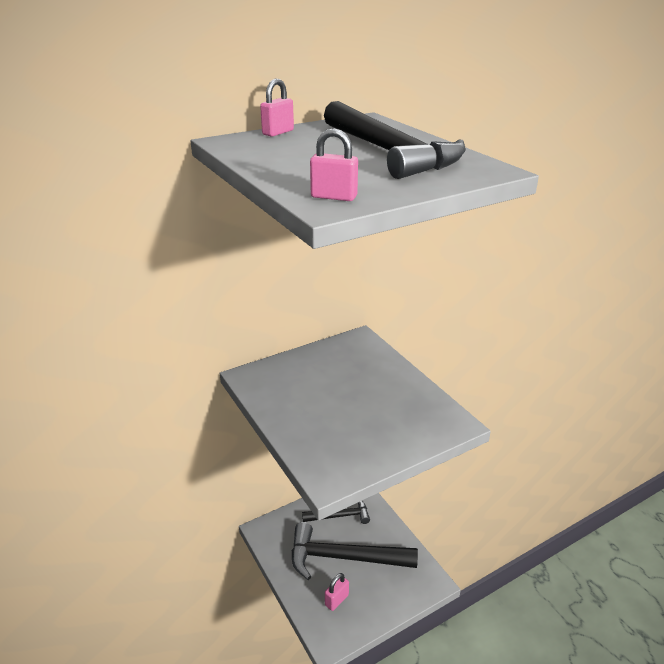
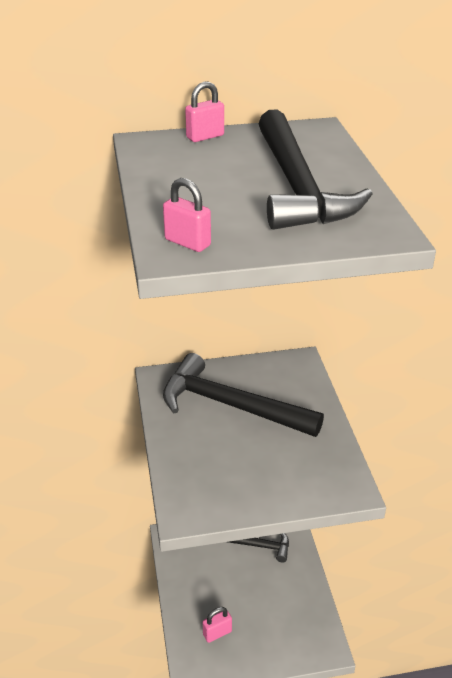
camera: 20 degrees right, 5 degrees up
(344, 558) = (243, 592): black hammer -> black hammer (231, 405)

